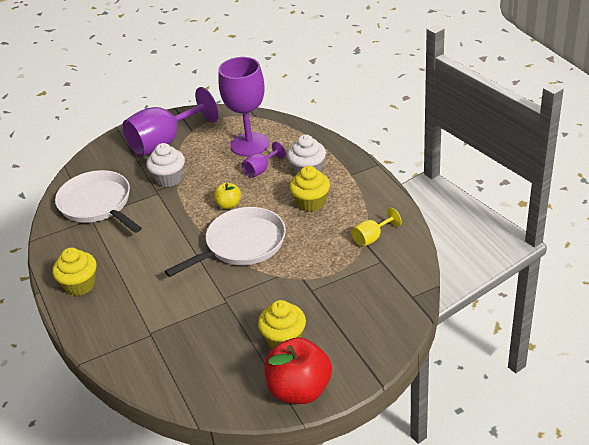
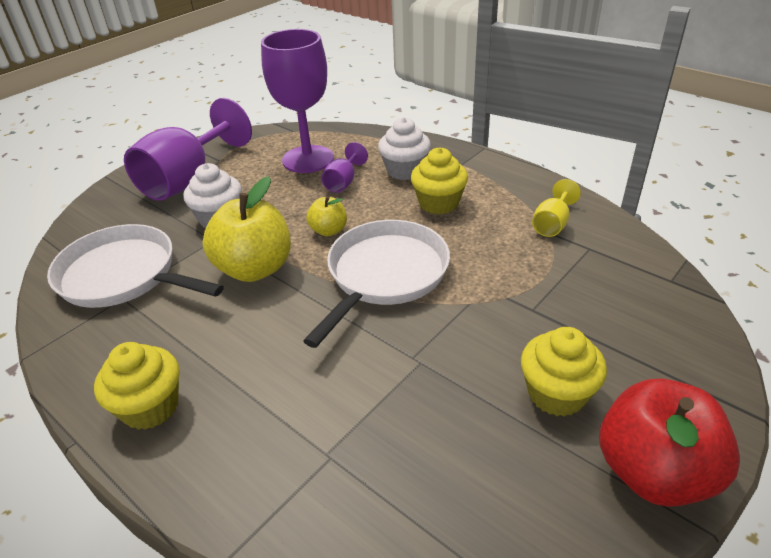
camera: 25 degrees left, 0 degrees up
(171, 220) = (255, 268): none -> yellow apple

